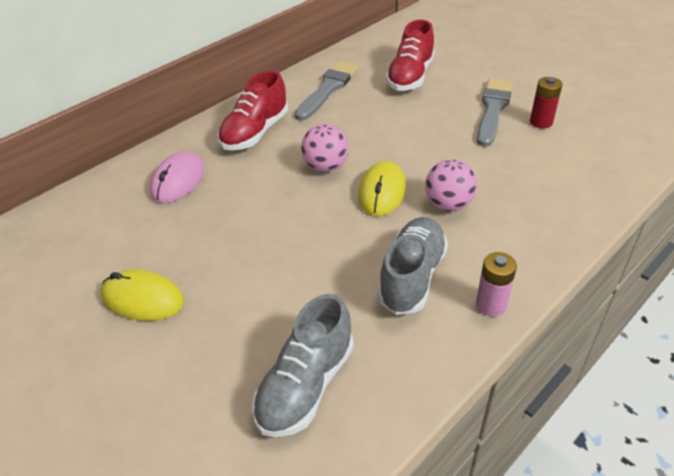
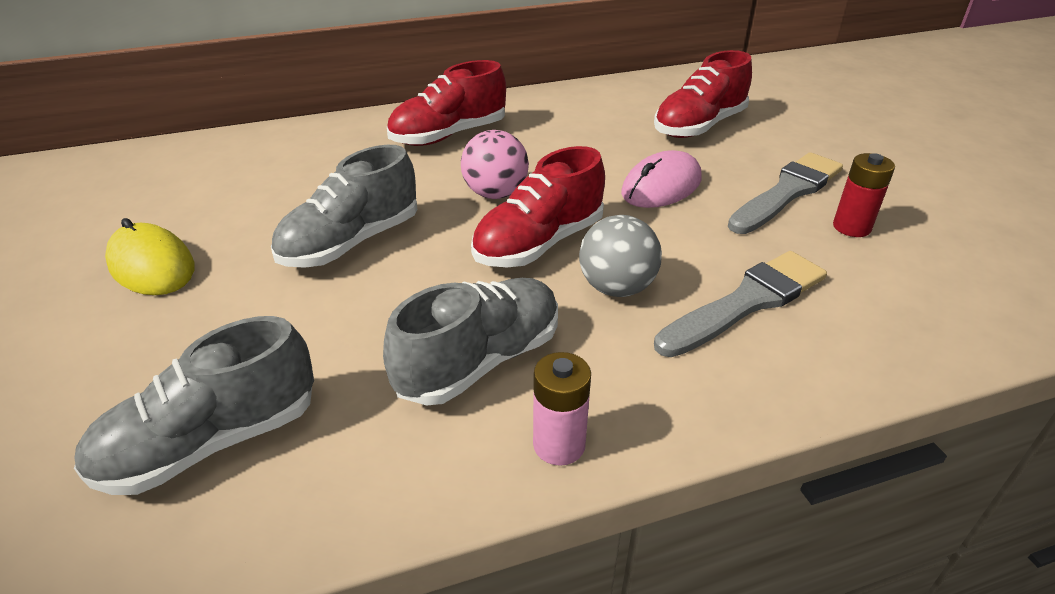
camera: 25 degrees right, 5 degrees down
(178, 181) = (316, 159): pink mouse -> pink mouse (661, 186)
(265, 233) = (351, 242): none -> grey shoe
(328, 89) = (579, 113): grey brush -> grey brush (746, 302)
(382, 192) = (539, 243): yellow mouse -> red shoe
(448, 204) = (616, 287): pink ball -> grey ball

